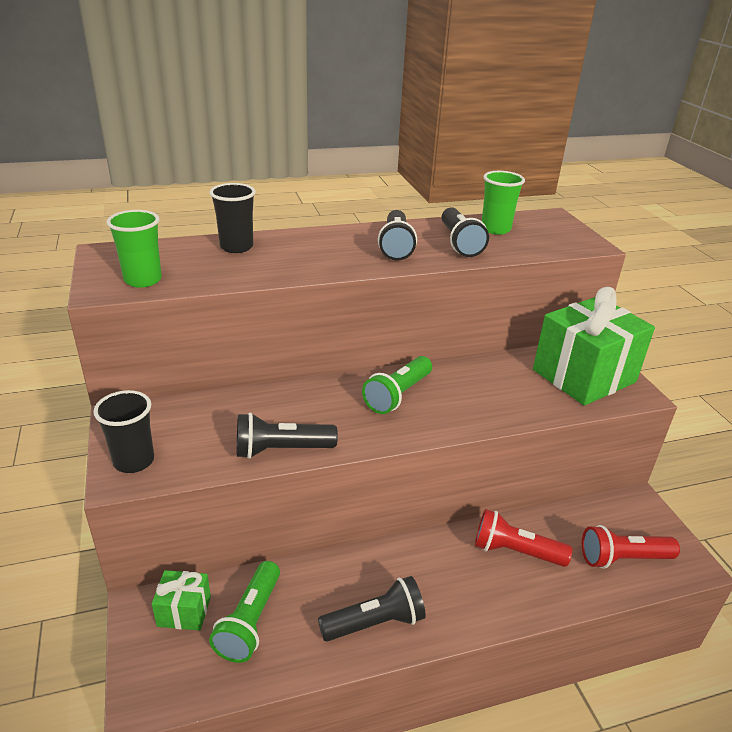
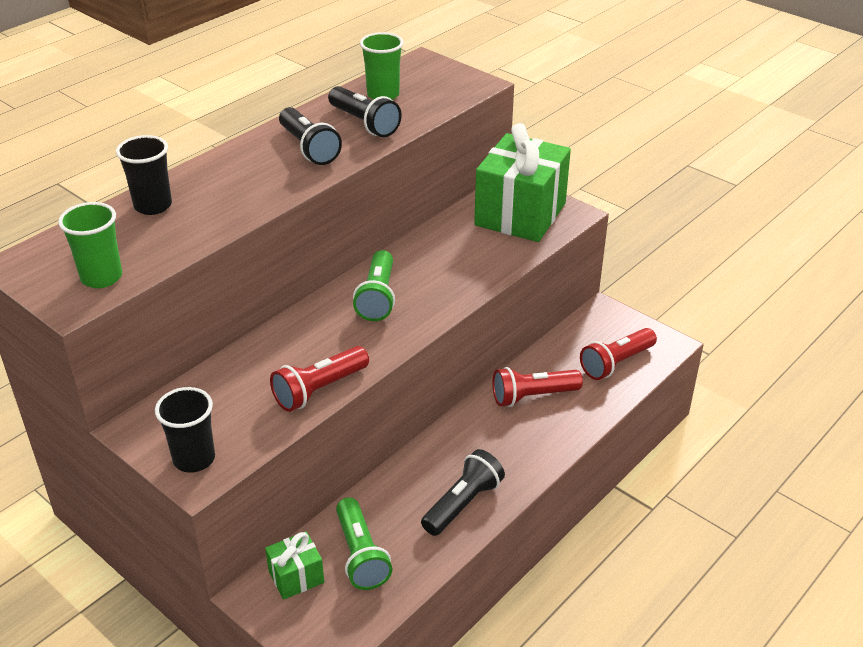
camera: 30 degrees left, 5 degrees up
(281, 450) = (319, 389): black flashlight -> red flashlight

